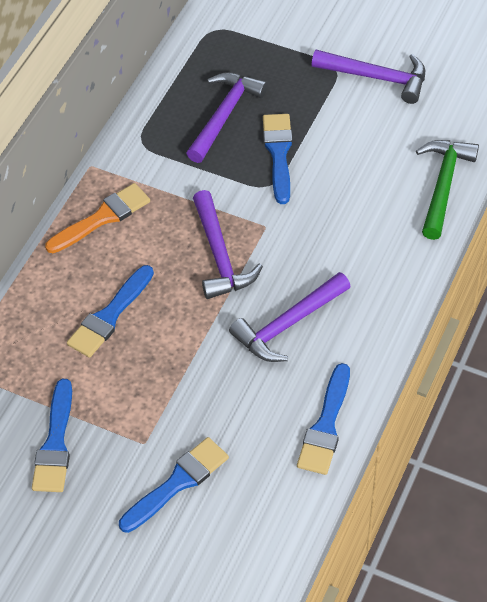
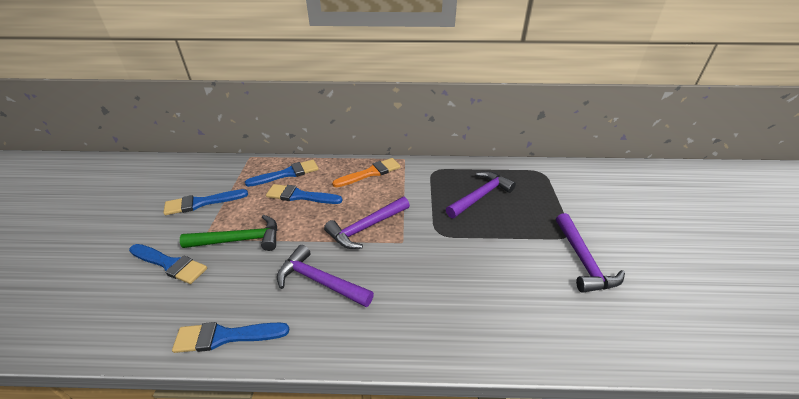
camera: 65 degrees right, 15 degrees down
(102, 218) = (370, 173): orange brush -> orange brush turned 60 degrees counterclockwise
(225, 115) = (480, 196): purple hammer -> purple hammer turned 45 degrees counterclockwise
(278, 153) = (469, 229): blue brush -> blue brush (287, 174)
(443, 185) = (514, 343): green hammer -> green hammer (240, 240)

